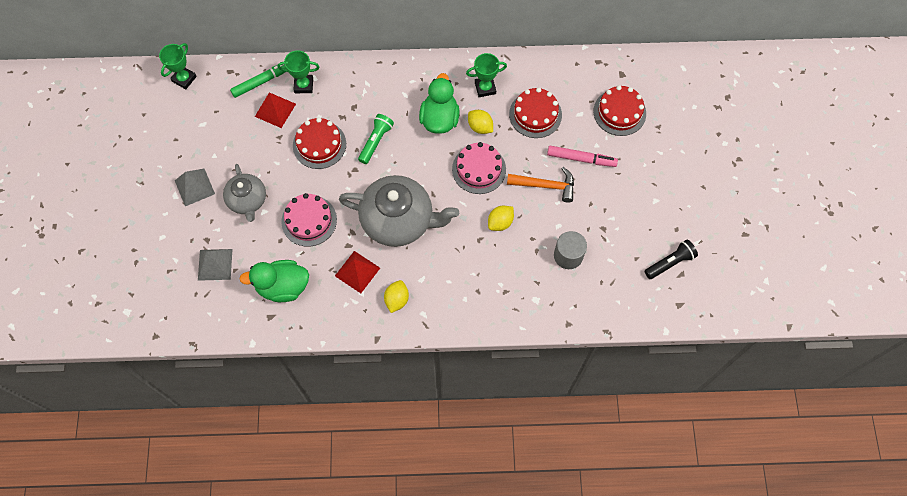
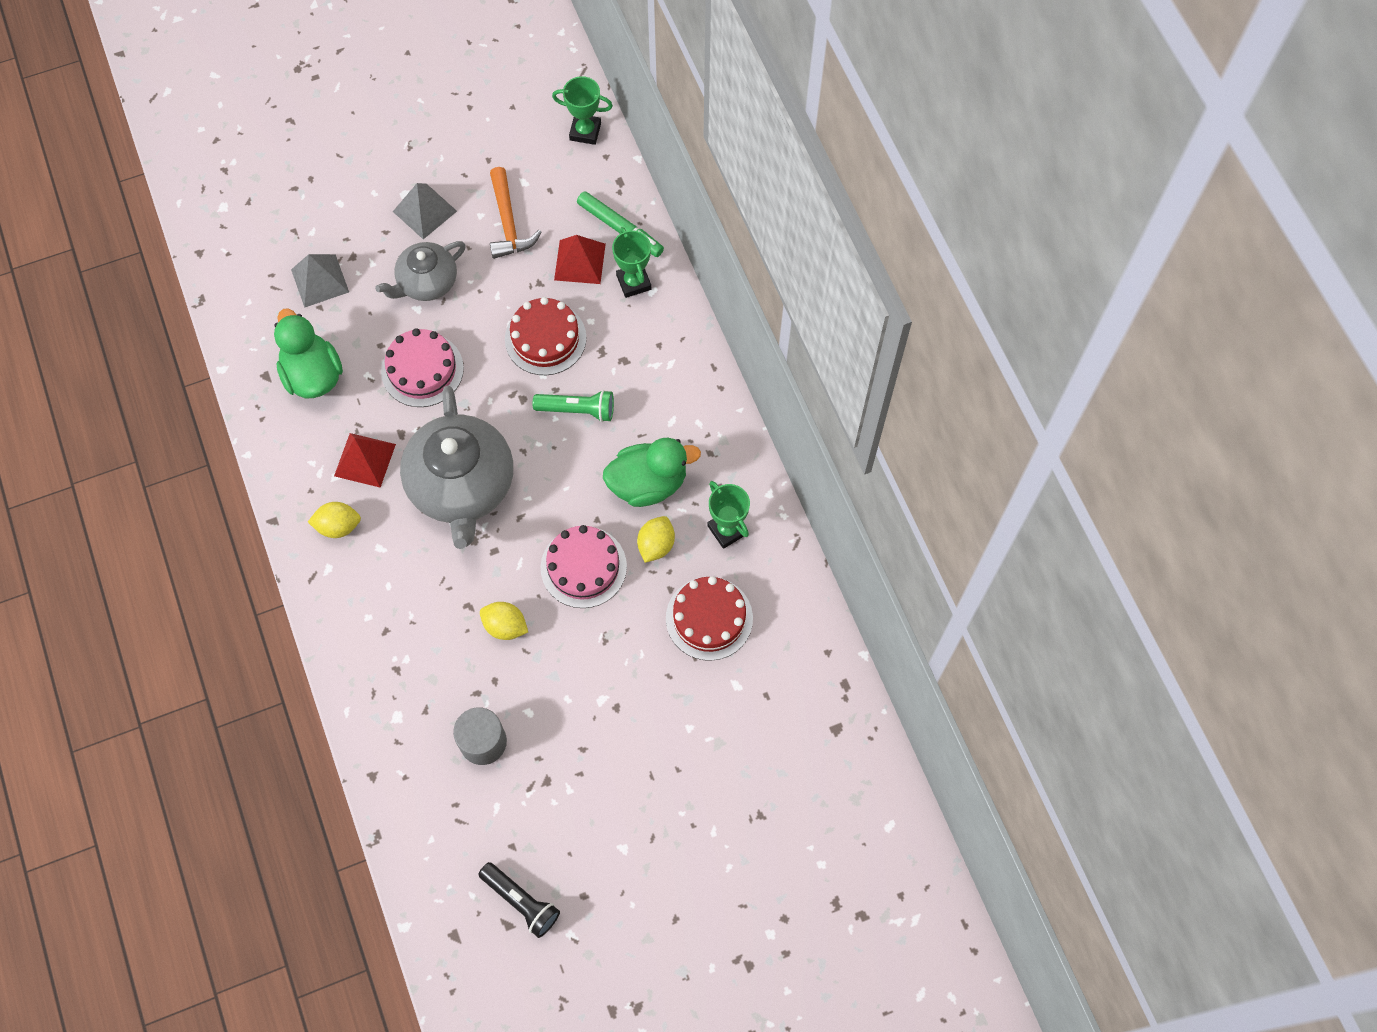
camera: 70 degrees right, 0 degrees up
(546, 186) = (590, 673): orange hammer -> orange hammer (508, 223)
(581, 159) = (656, 711): pink marker -> none
(619, 112) = (763, 746): red cake -> none

